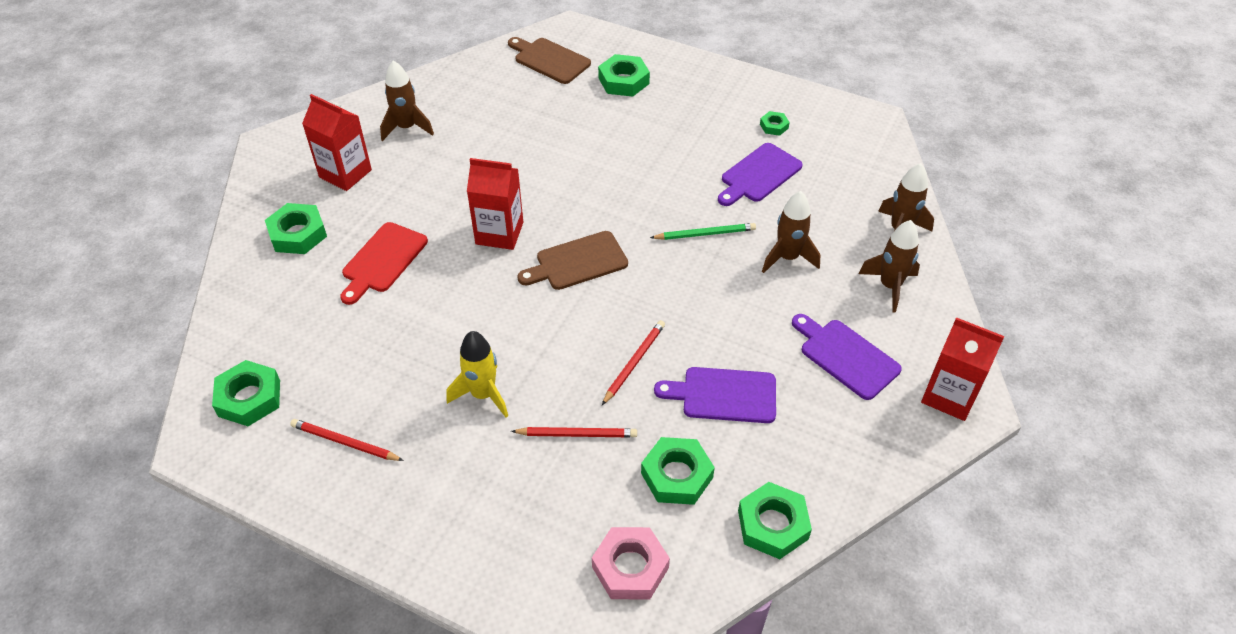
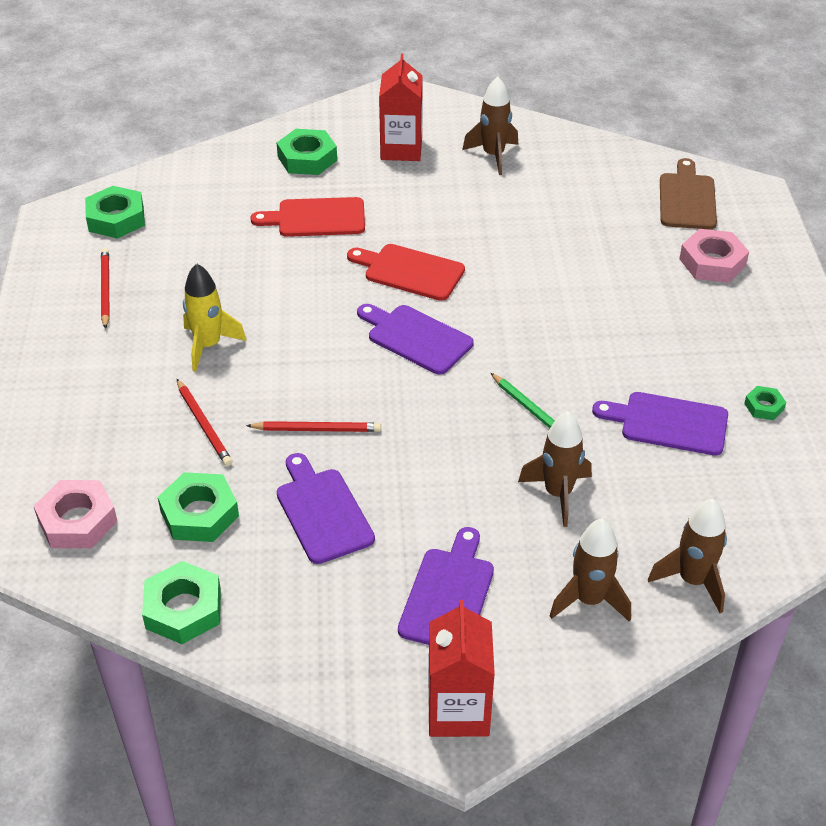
camera: 60 degrees right, 5 degrees down
(499, 233) = (409, 271): red carton -> red cutting board
(577, 262) = (416, 338): brown cutting board -> purple cutting board
(623, 81) = (712, 262): green nut -> pink nut

